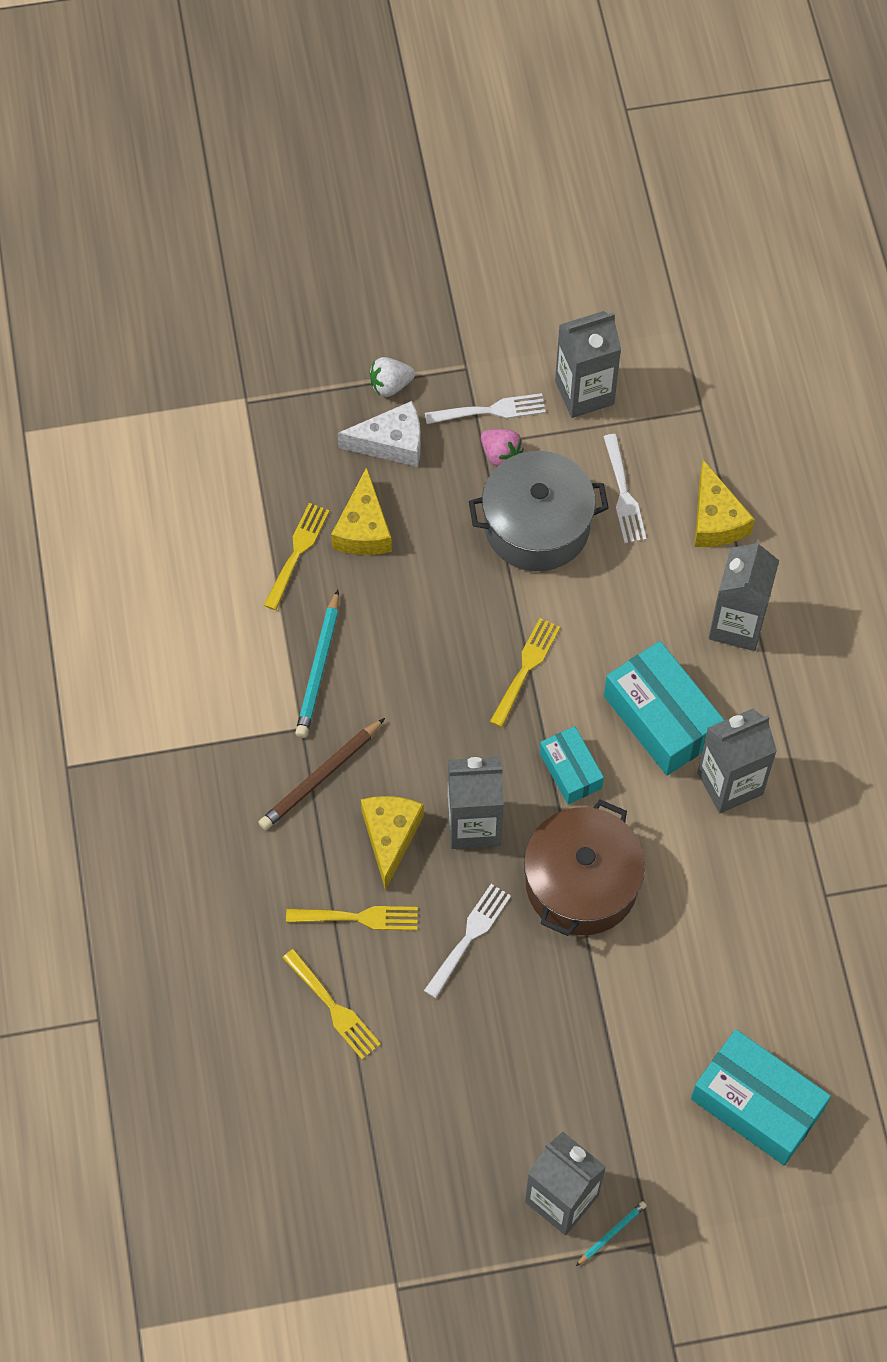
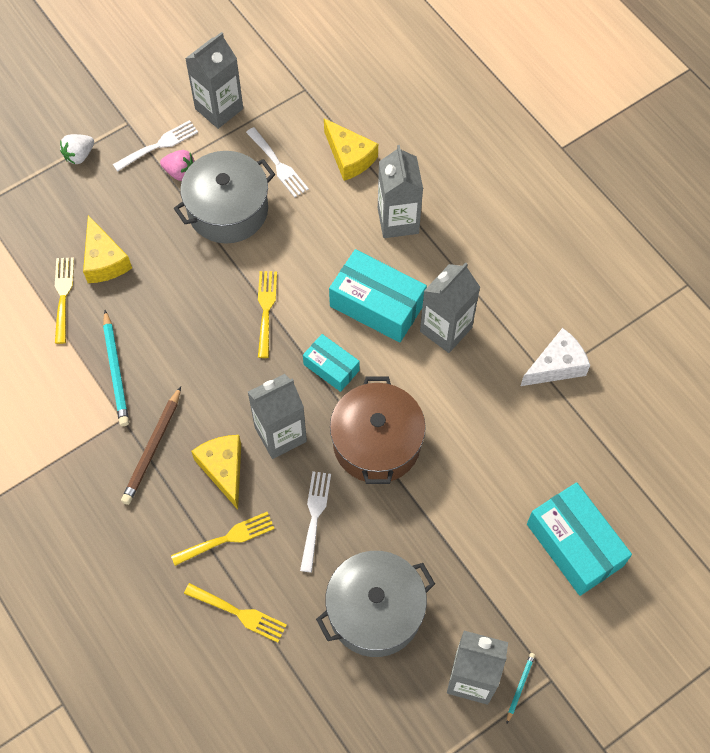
camera: 25 degrees left, 0 degrees up
(391, 443) = (98, 194): white cheese -> white cheese (556, 365)
(487, 1074) = (375, 611): none -> grey pot
(757, 1104) = (574, 545): turquoise box -> turquoise box turned 45 degrees clockwise

